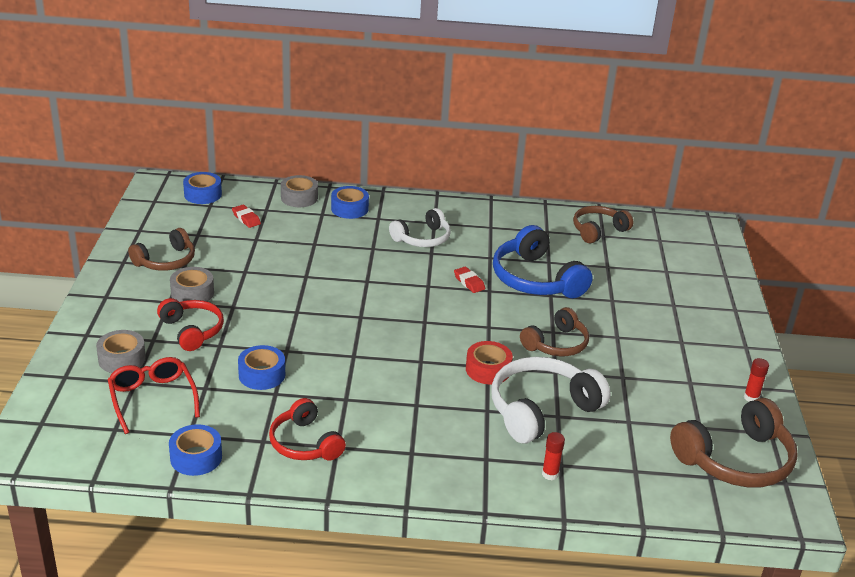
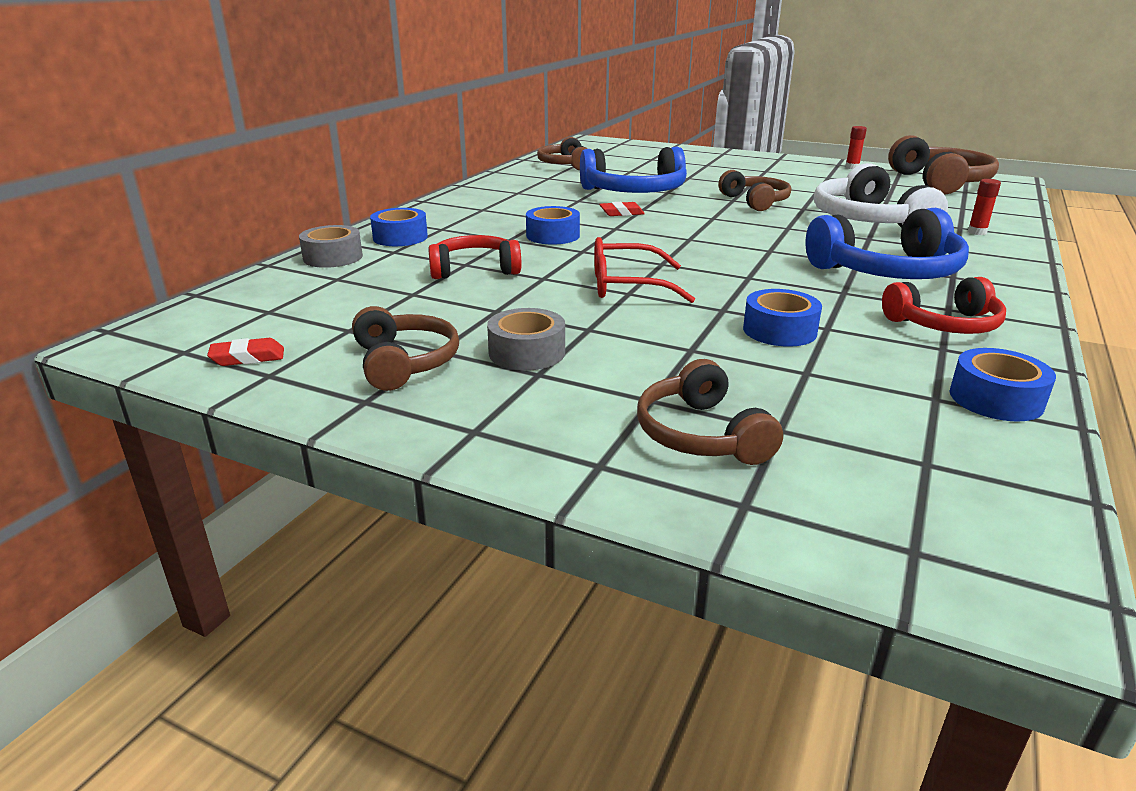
camera: 65 degrees left, 5 degrees down
(122, 359) = (701, 434): grey tape -> brown headphones
(152, 398) = (832, 418): red glasses -> red glasses (626, 286)
(192, 330) = (639, 365): red headphones -> red headphones (475, 270)
(203, 194) = (225, 312): blue tape -> blue tape (553, 236)
(246, 219) = (346, 293): red eraser -> red eraser (248, 357)
(403, 419) = (887, 271): none -> blue headphones
(422, 238) = (511, 217): white headphones -> none
(488, 370) = (794, 228): red tape -> none

